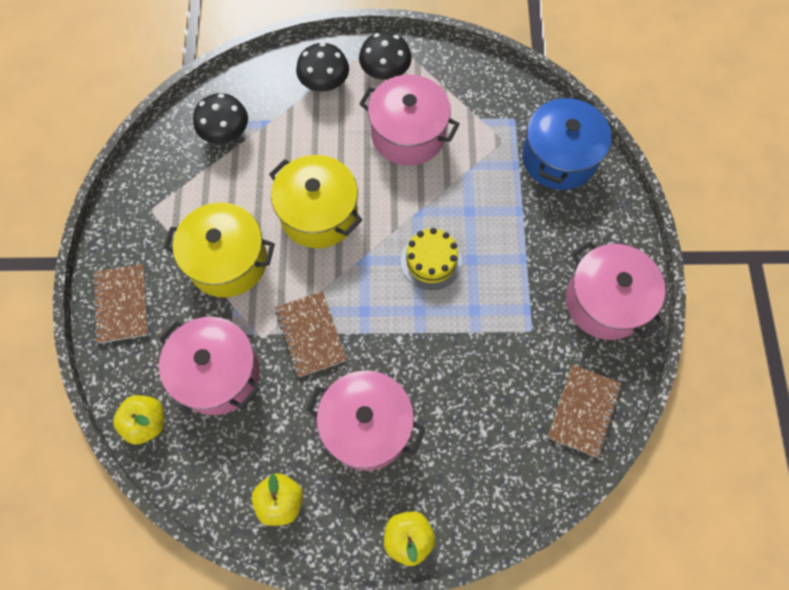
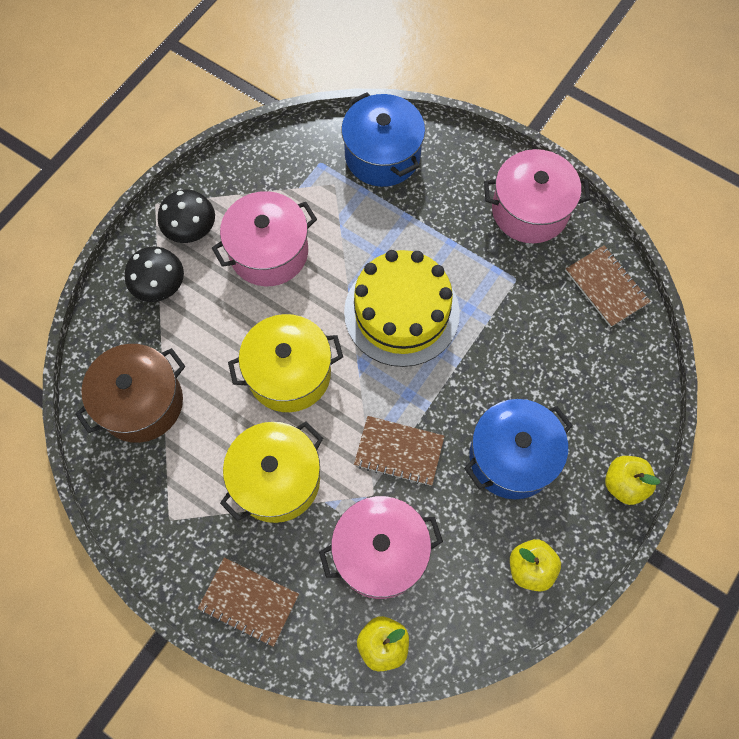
camera: 55 degrees left, 0 degrees up
(225, 133) = (141, 403): black mushroom -> brown pot
(367, 426) = (512, 457): pink pot -> blue pot
(431, 261) = (401, 312): yellow cake -> yellow cake, size x1.83

